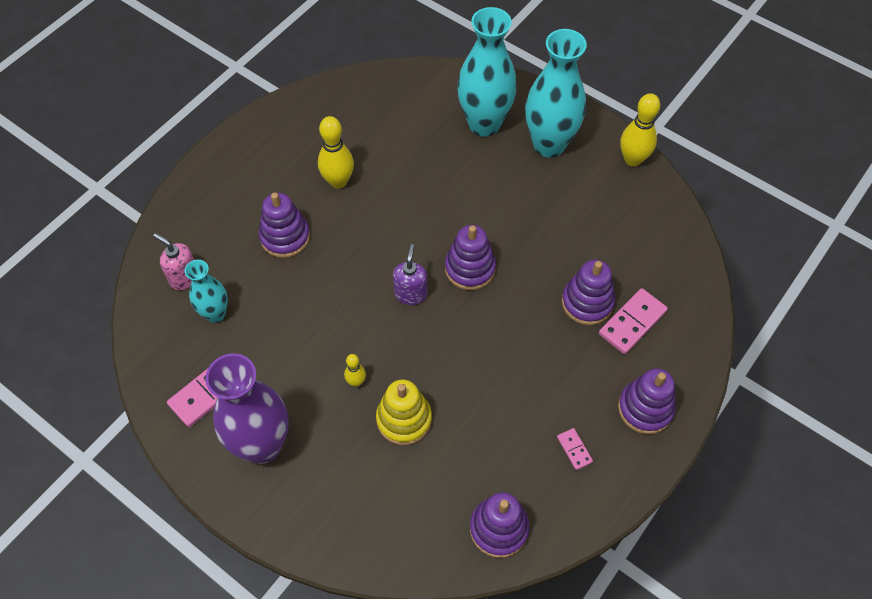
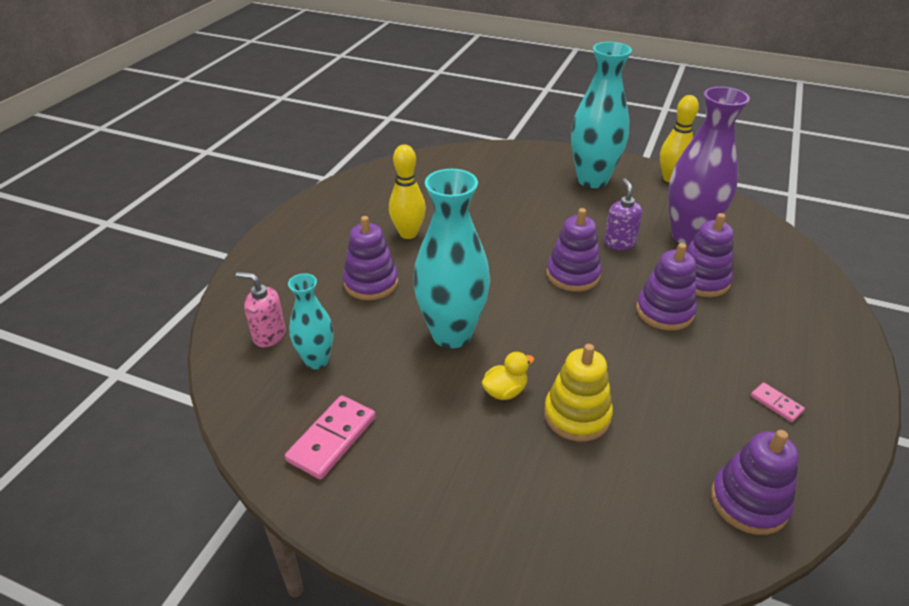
camera: 15 degrees left, 20 degrees down
(262, 445) = (421, 478): purple vase -> purple vase (688, 236)
(356, 382) = (505, 391): yellow bowling pin -> yellow duck
(410, 294) = (524, 305): purple soap dispenser -> purple soap dispenser (619, 243)
(484, 124) = (526, 176): turquoise vase -> turquoise vase (451, 334)
(632, 322) = (754, 287): pink domino -> none
(645, 408) = (819, 352): purple stacking toy -> purple stacking toy (664, 311)

